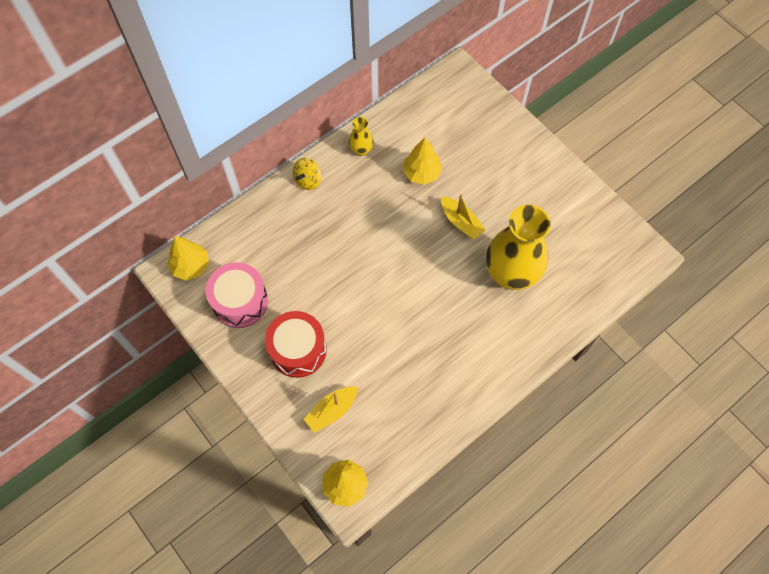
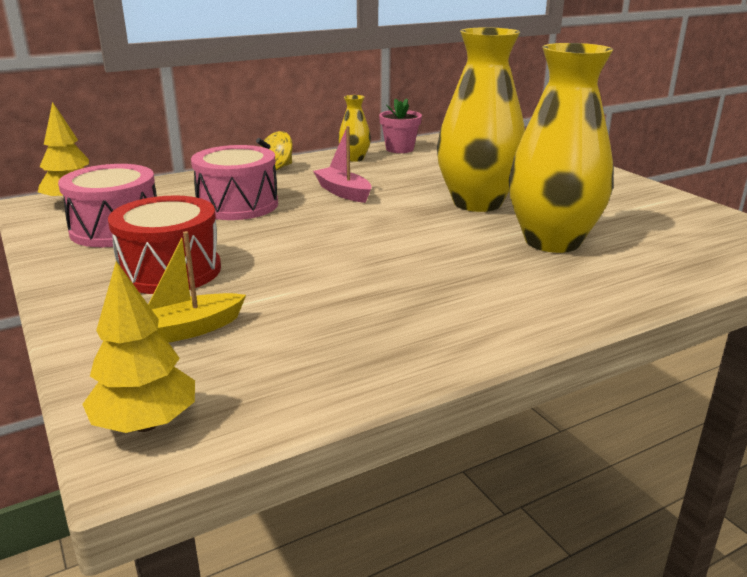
camera: 10 degrees right, 40 degrees down
(303, 251) = (237, 205): none -> pink drum
(368, 218) = (343, 192): none -> pink boat
(391, 123) = (399, 149): none -> pink flower pot
(421, 173) = (429, 174): yellow tree -> none
(461, 222) = (477, 203): yellow boat -> yellow vase

